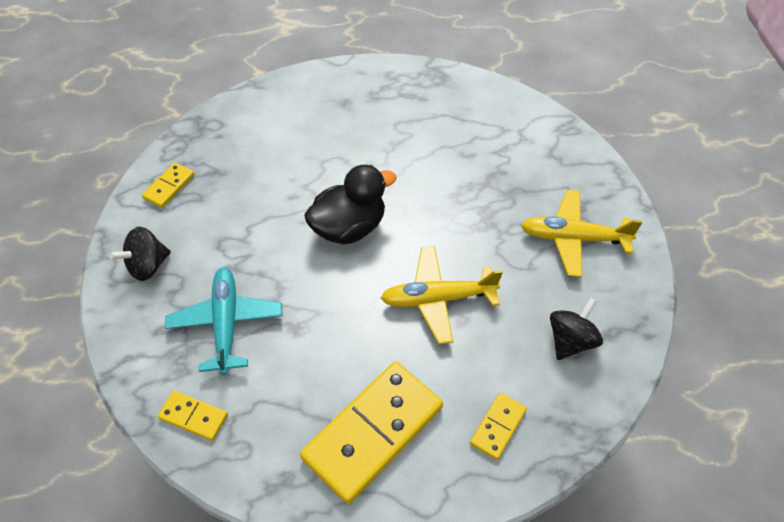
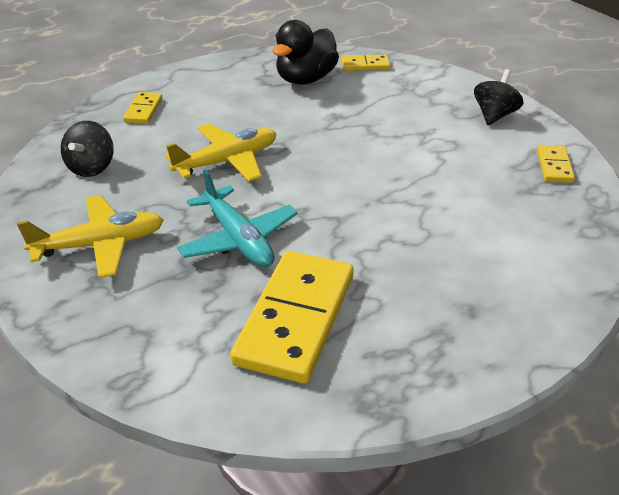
camera: 155 degrees right, 15 degrees down
(226, 323) = (392, 104): turquoise plane -> turquoise plane (238, 239)
(349, 227) = (348, 186): black duck -> black duck (305, 79)
(373, 432) = (236, 87): yellow domino -> yellow domino (296, 319)

